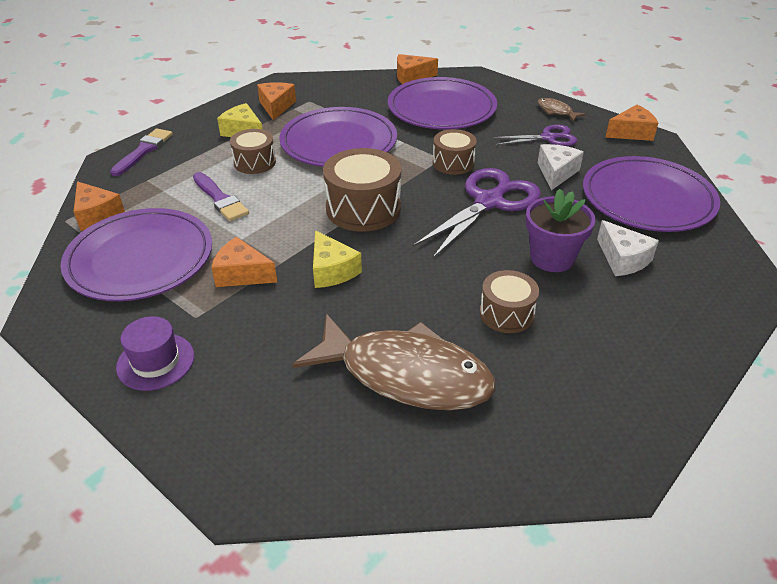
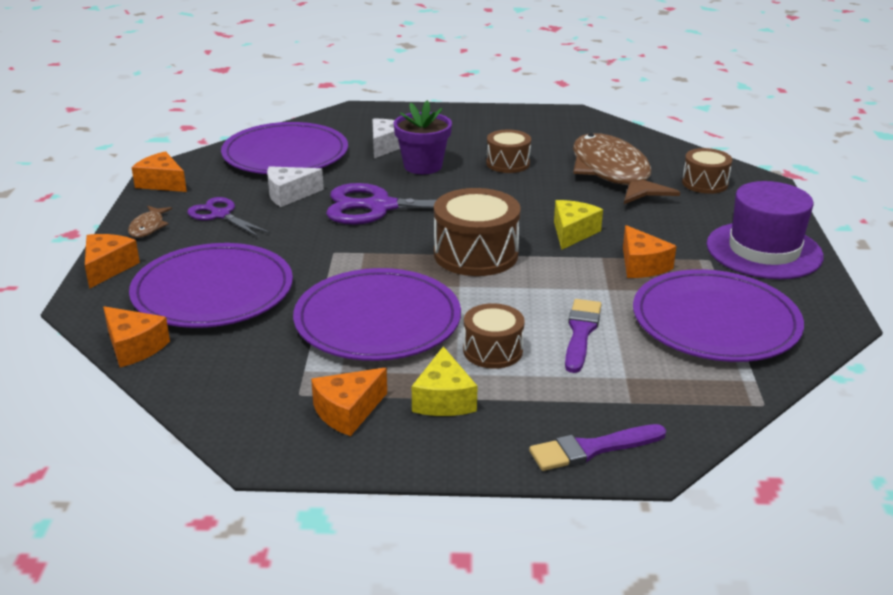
camera: 130 degrees left, 10 degrees down
(97, 215) = (723, 389): orange cheese -> orange cheese (108, 268)
(155, 361) = (764, 250): purple hat -> purple hat, size x1.71
(453, 163) = (335, 243): brown drum -> brown drum (704, 183)

